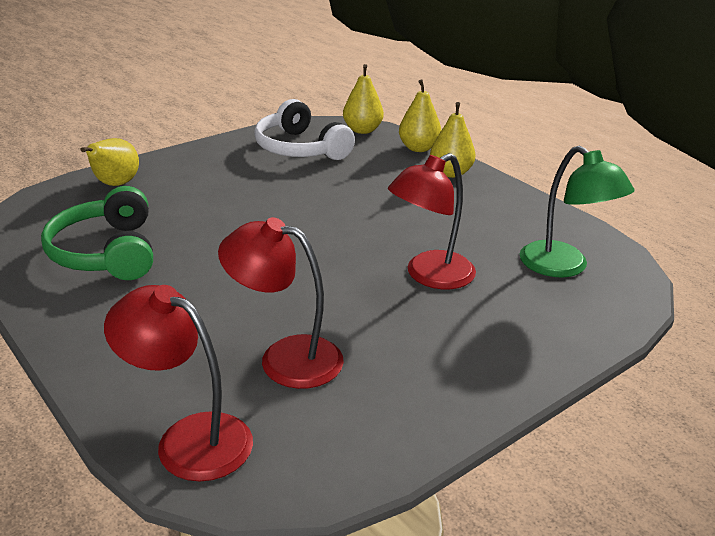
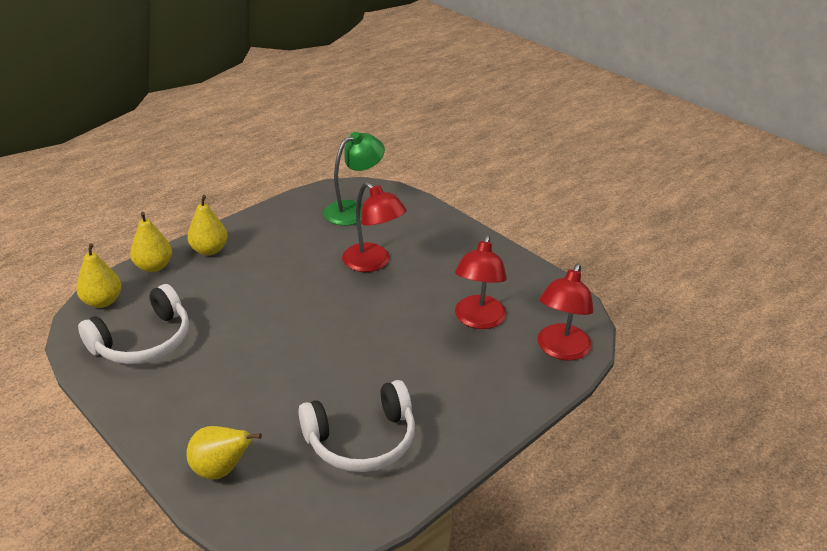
camera: 95 degrees left, 5 degrees up
(106, 252) = (361, 440): green headphones -> white headphones

